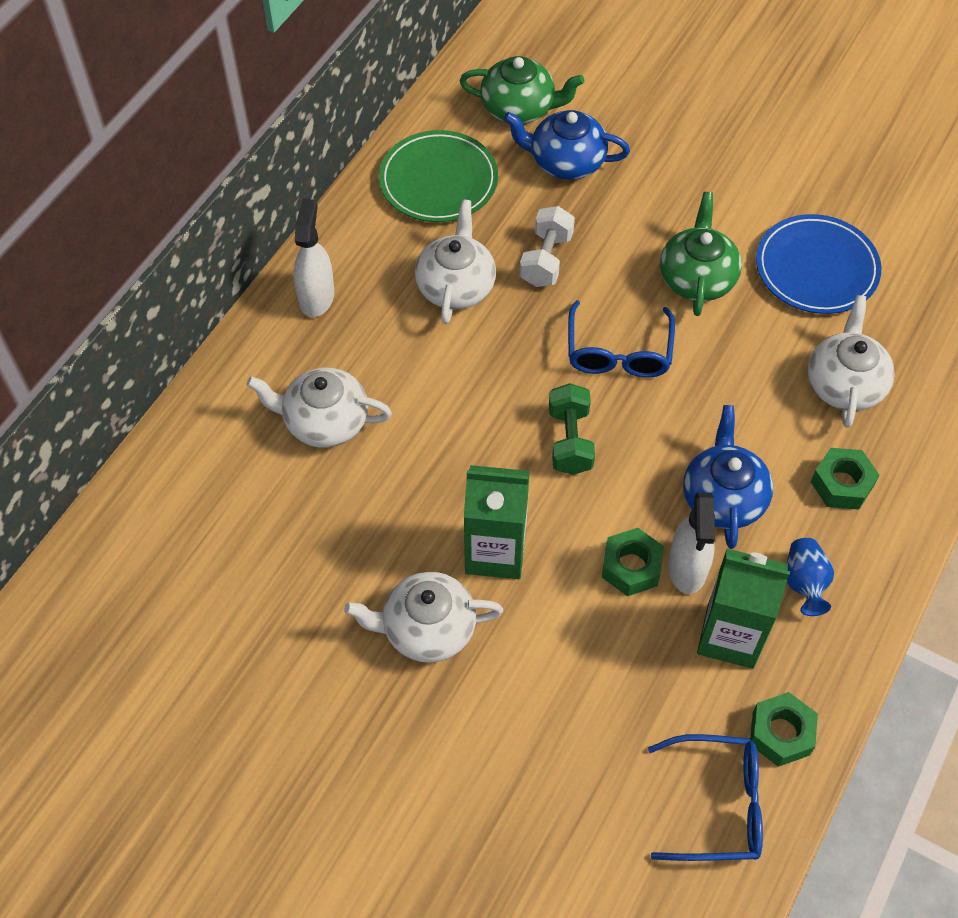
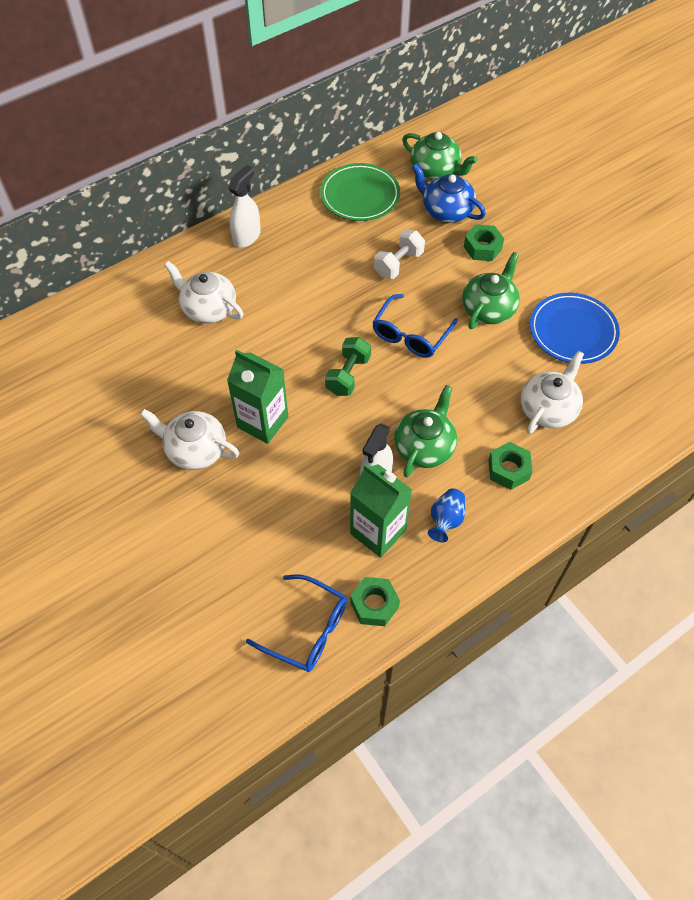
camera: 25 degrees right, 0 degrees up
(456, 286) = (333, 260): white teapot -> none
(631, 567) = (340, 464): green nut -> green nut (482, 248)
(723, 497) = (424, 447): blue teapot -> green teapot

